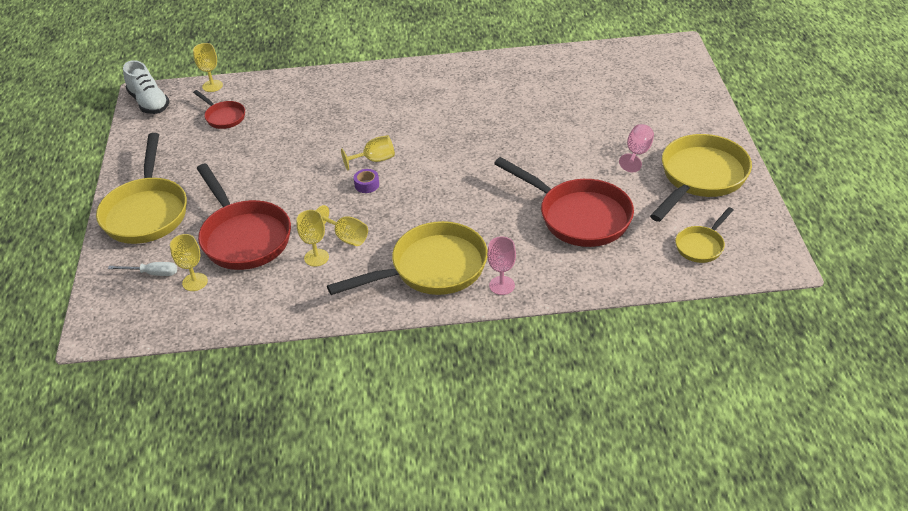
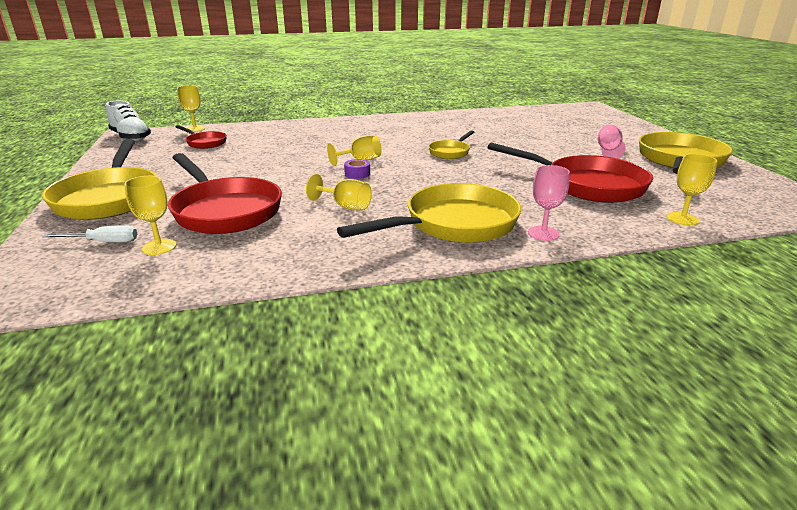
camera: 10 degrees left, 15 degrees down
(316, 257) = (313, 222): yellow goblet -> yellow goblet (682, 219)
(701, 245) = (730, 198): yellow pan -> yellow pan (450, 152)

